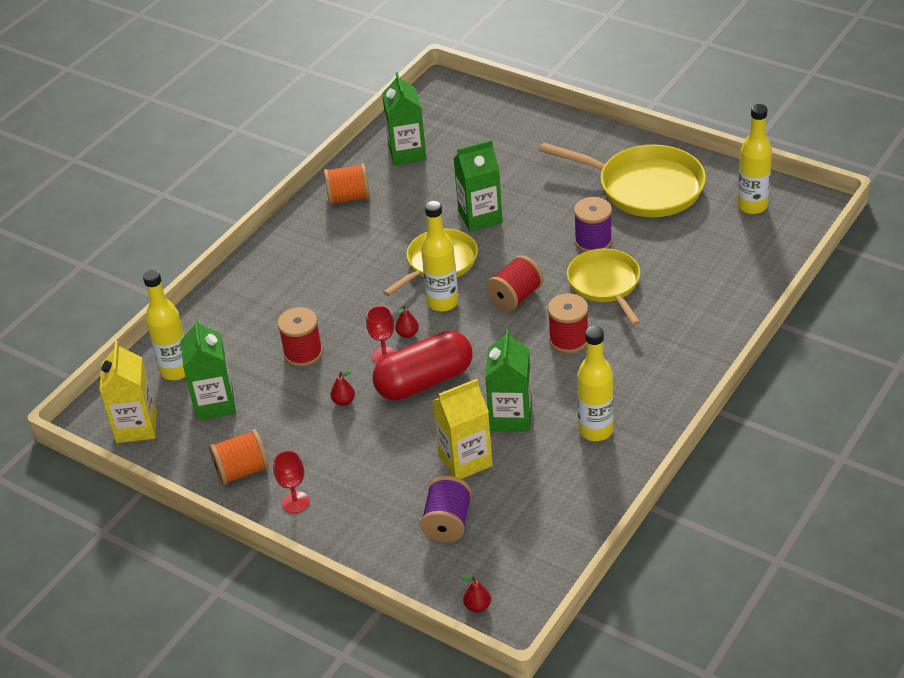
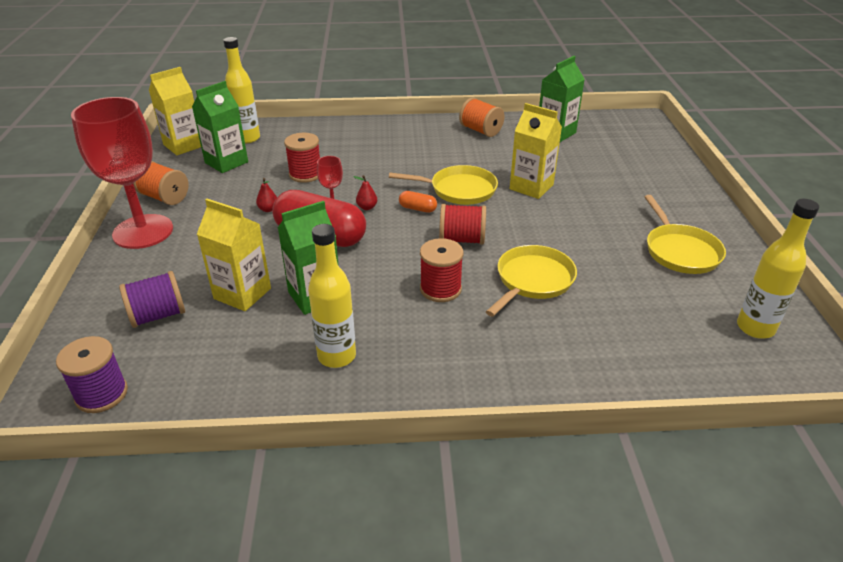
camera: 50 degrees right, 5 degrees down
(295, 502) = (143, 231): red goblet -> red goblet, size x2.38
(442, 302) = (417, 209): yellow bottle -> orange capsule
(477, 606) = (55, 378): red pear -> none
(480, 217) = (531, 187): green carton -> yellow carton
(593, 241) = (576, 251): purple spool -> purple spool (101, 394)
(644, 187) = (680, 251): yellow pan -> yellow pan, size x0.66

